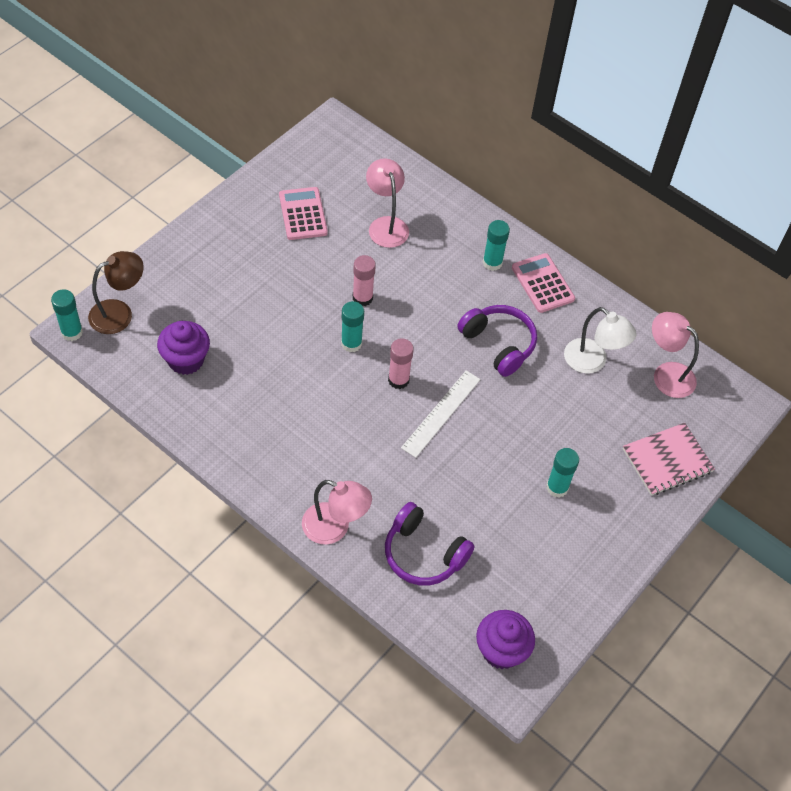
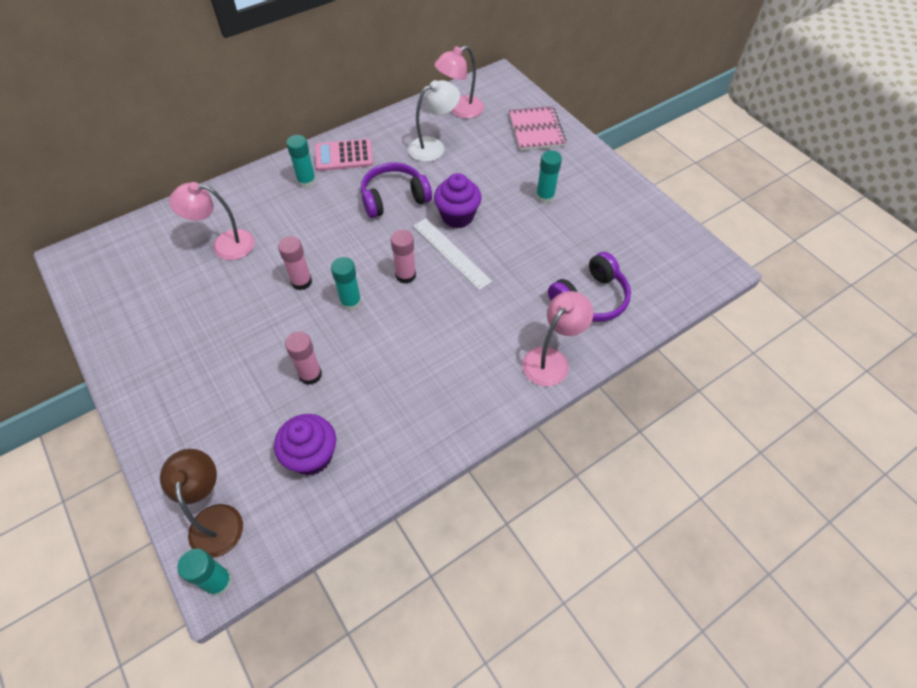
camera: 70 degrees left, 0 degrees up
(263, 335) = (310, 374): none -> pink glue stick
(303, 214) = (172, 308): pink calculator -> none
(501, 650) = (687, 268): purple cupcake -> purple cupcake (457, 216)

